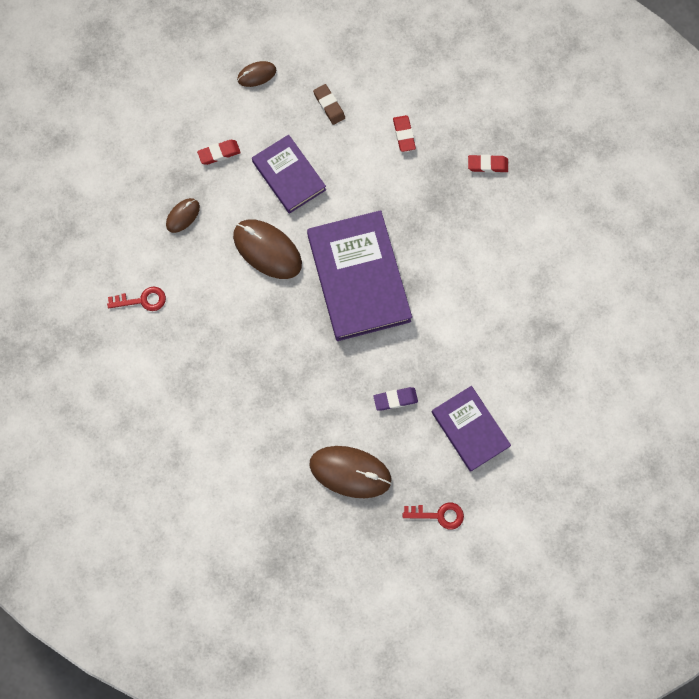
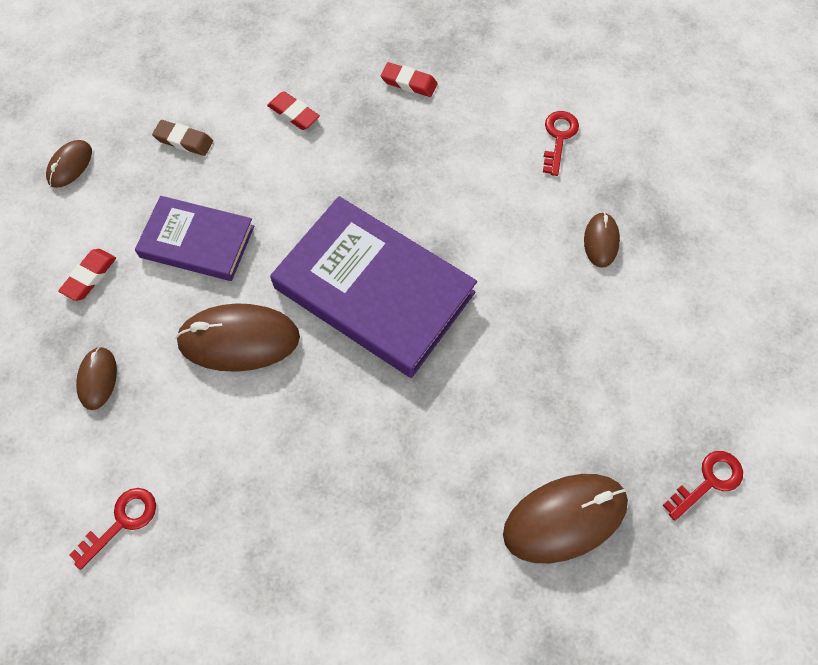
camera: 40 degrees left, 10 degrees down
(395, 399) = (537, 390): purple eraser -> none
(470, 429) = (646, 356): purple book -> none
(487, 165) = (409, 82): red eraser -> red eraser turned 60 degrees clockwise
(507, 348) = (601, 241): none -> brown mouse
(543, 268) = (558, 138): none -> red key

